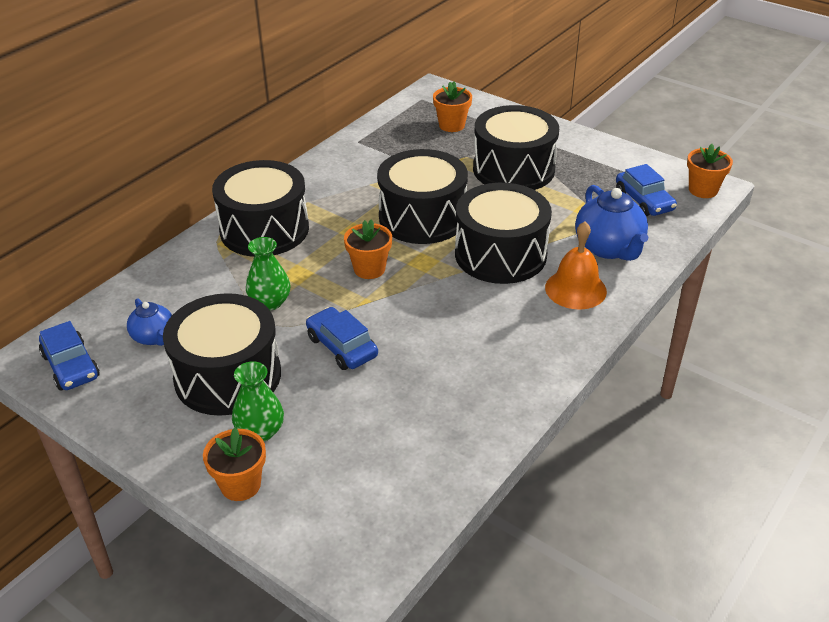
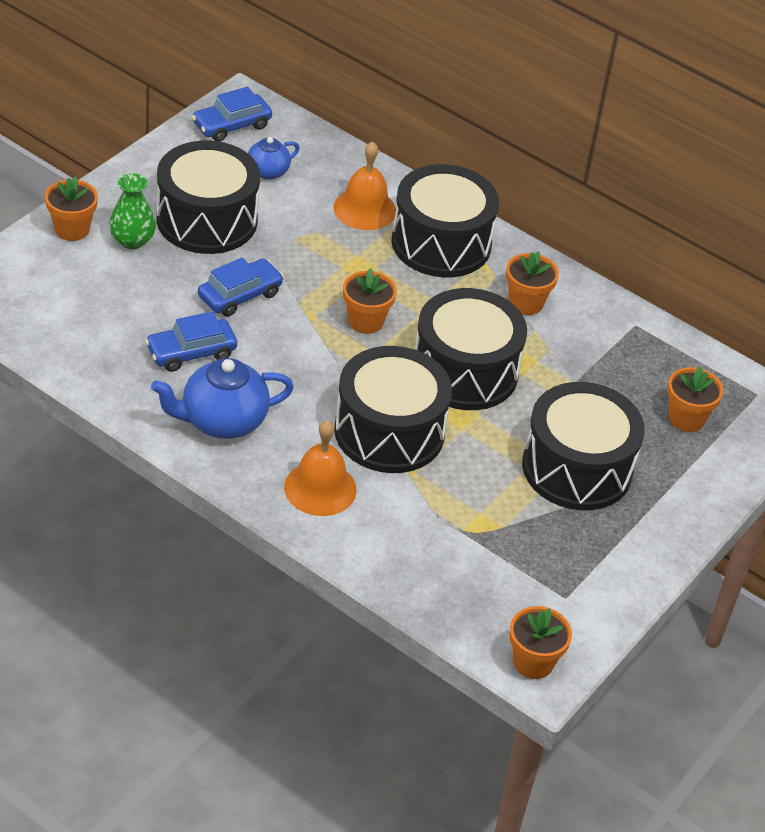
camera: 85 degrees right, 5 degrees up
(216, 272) = (364, 209): none -> orange bell
(270, 302) = (313, 247): green vase -> none
(337, 188) = (526, 303): none -> orange flower pot
(609, 248) = (399, 533): blue teapot -> blue teapot (222, 421)
(644, 201) = (504, 590): blue car -> blue car (191, 352)

